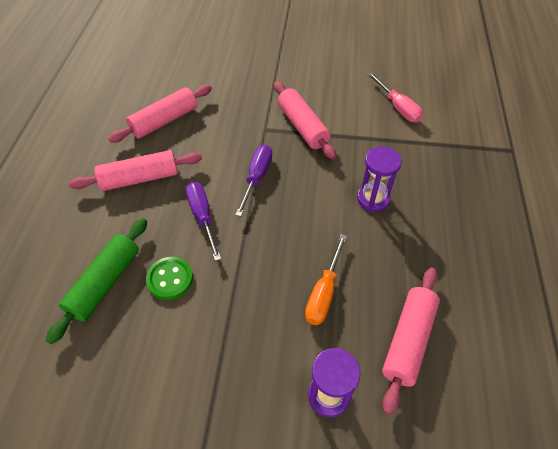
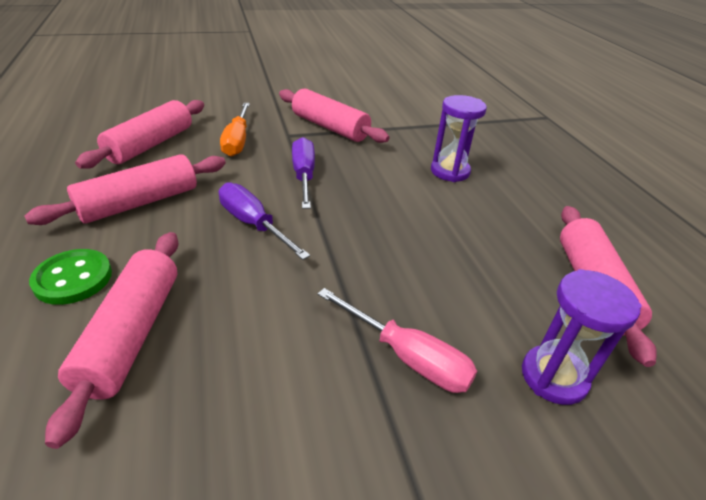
camera: 25 degrees left, 15 degrees down
(105, 283) = (131, 334): green rolling pin -> pink rolling pin
(170, 279) = (241, 302): green button -> green button (73, 278)
(324, 292) = (461, 265): orange screwdriver -> orange screwdriver (237, 141)
(398, 107) = (419, 102): pink screwdriver -> pink screwdriver (407, 357)

